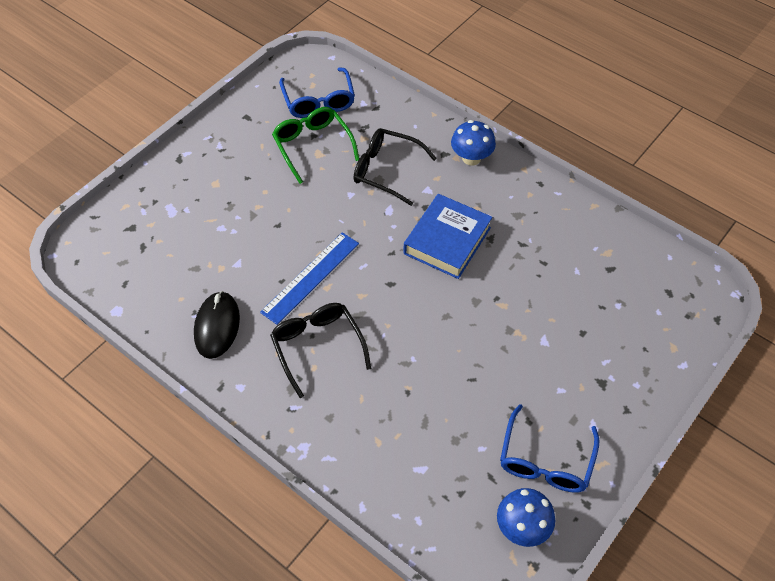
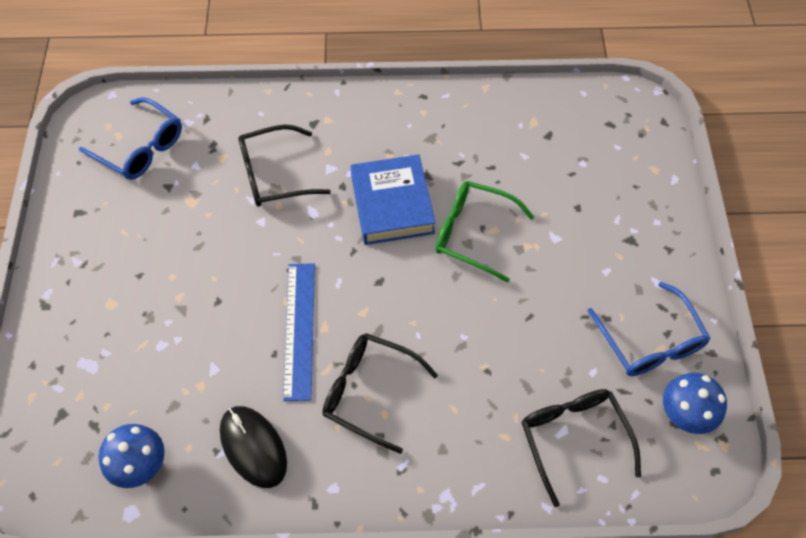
camera: 40 degrees left, 5 degrees up
(312, 146) = (178, 198): green glasses -> green glasses (473, 233)
(424, 479) = (573, 438): none -> black glasses
(471, 158) = (342, 111): blue mushroom -> blue mushroom (140, 465)

